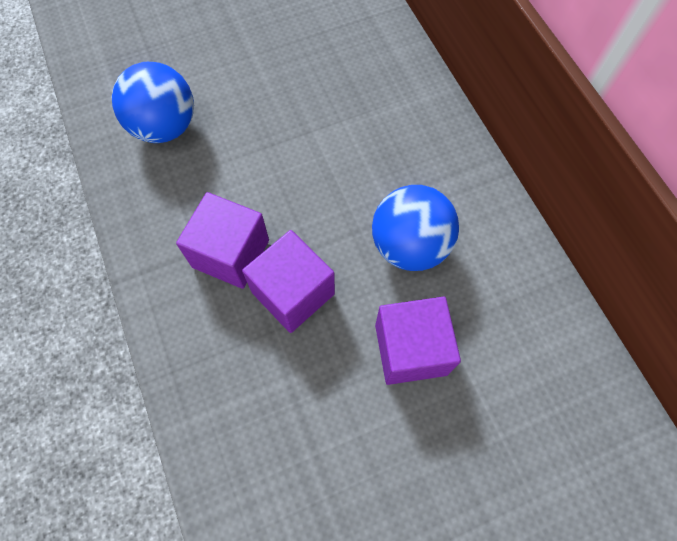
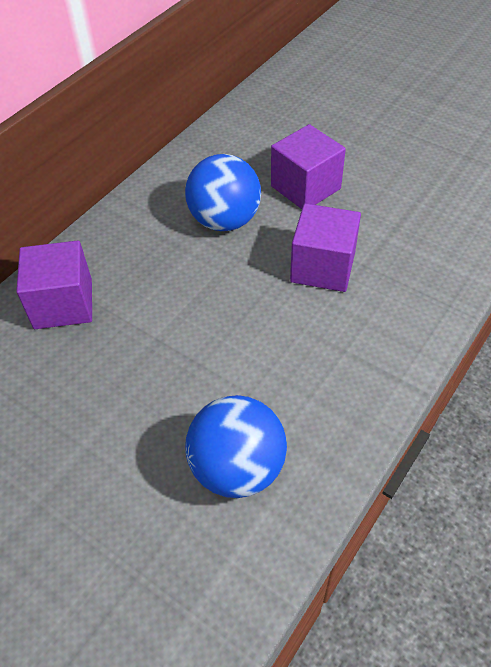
camera: 120 degrees left, 15 degrees down
(231, 253) = (326, 324): purple cube -> purple cube (63, 304)

